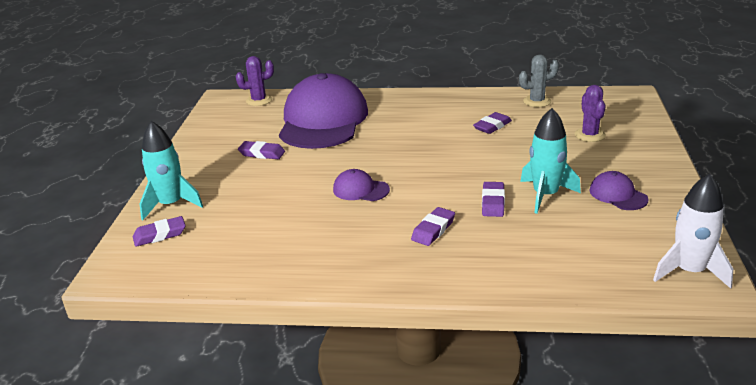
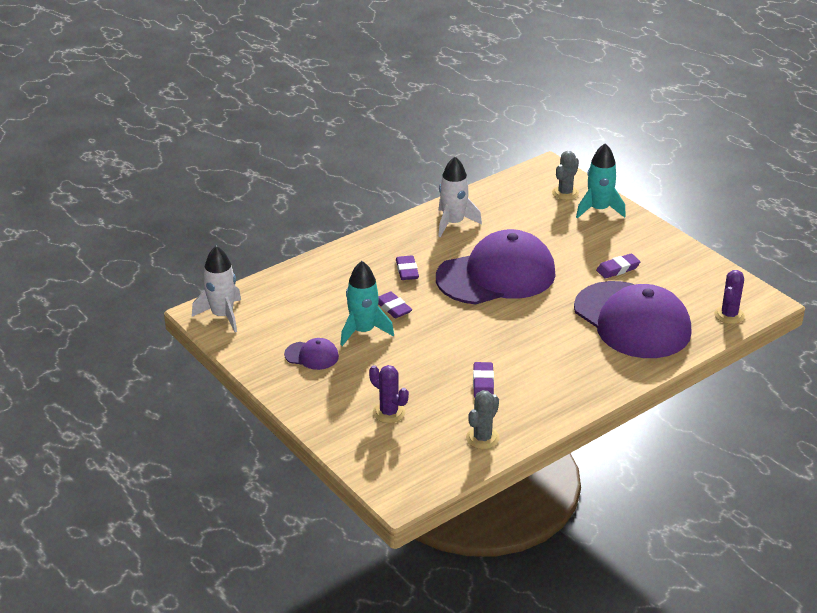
camera: 135 degrees right, 5 degrees up
(160, 235) = (565, 193): purple eraser -> grey cactus
(313, 257) = (453, 223): none -> white rocket
(360, 190) = (496, 275): purple cap -> purple cap, size x2.41

